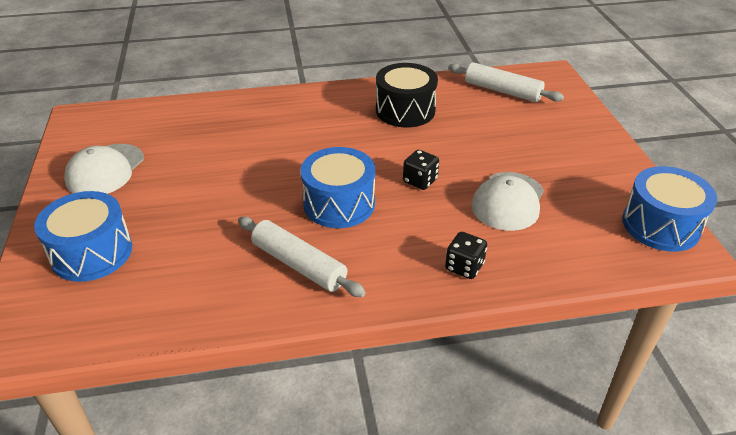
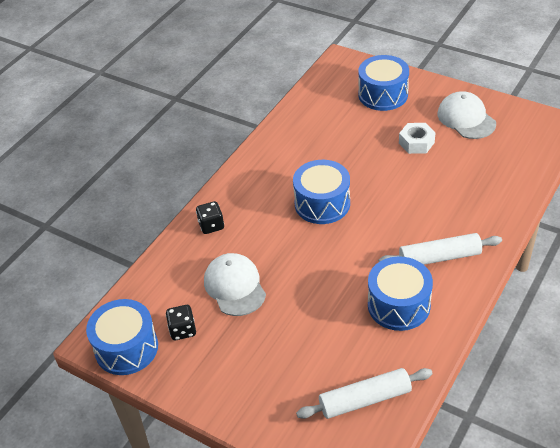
camera: 135 degrees right, 5 degrees up
(177, 185) = (416, 143): none -> white nut
(299, 264) = (289, 162): white rolling pin -> white rolling pin (439, 257)
(405, 110) = (398, 305): black drum -> blue drum
(420, 181) = (302, 255): black dice -> black dice (183, 330)

